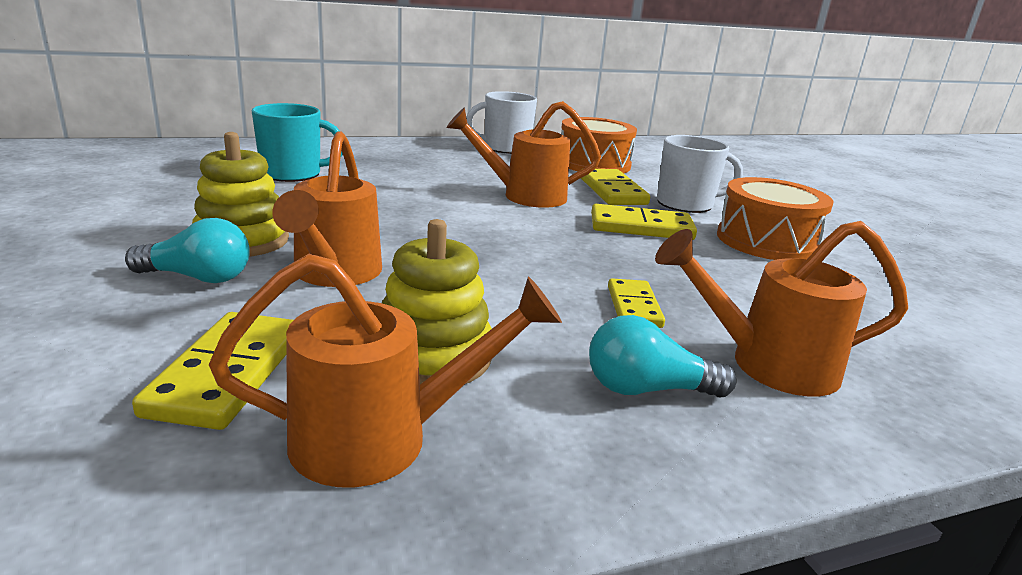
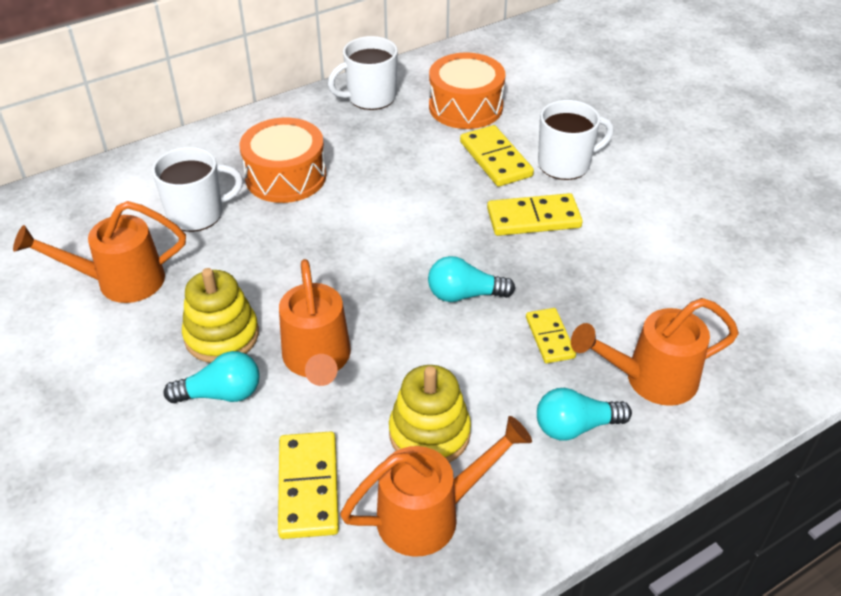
camera: 10 degrees left, 20 degrees up
(293, 174) = (197, 214): turquoise mug -> white mug
(525, 196) = (420, 192): orange watering can -> orange watering can (120, 281)
(540, 260) = (464, 295): none -> turquoise light bulb
(766, 241) = (640, 211): orange drum -> orange drum (286, 176)

